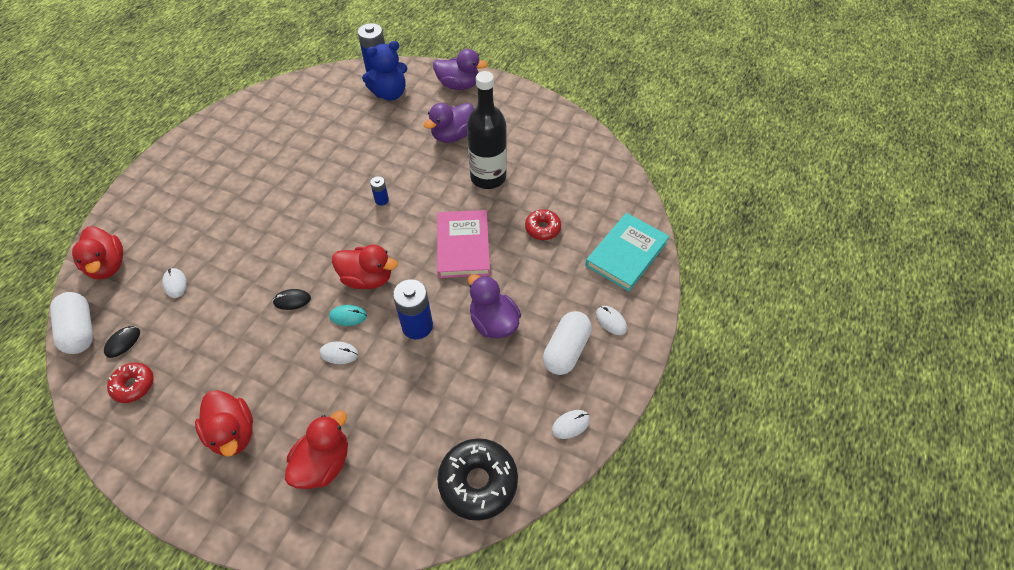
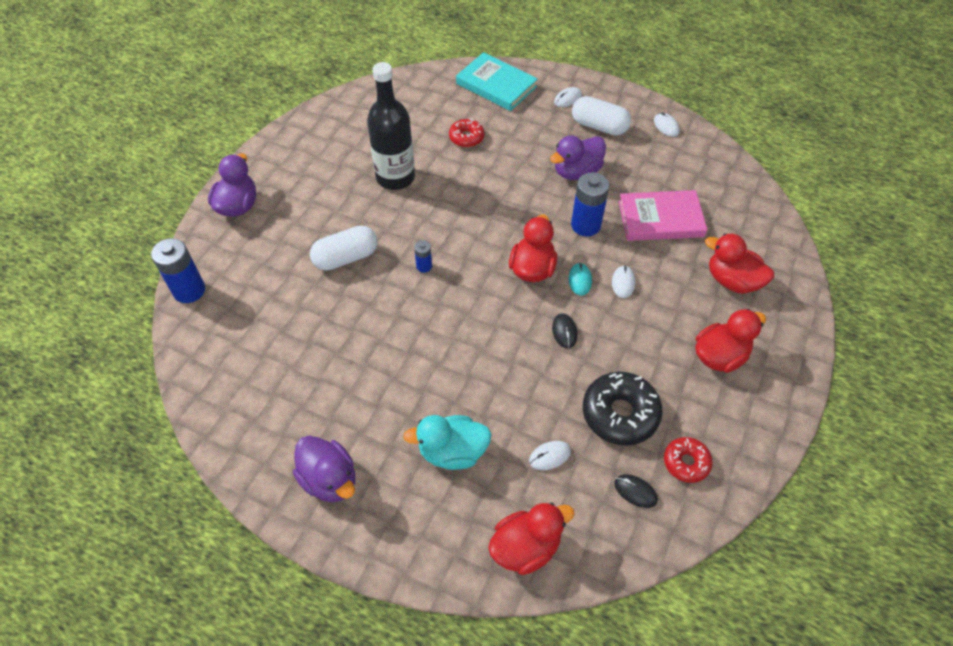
camera: 90 degrees left, 0 degrees up
(80, 330) = (625, 548): white capsule -> white capsule (346, 257)
(200, 222) = (452, 452): none -> turquoise duck
(390, 94) = (239, 273): blue teddy bear -> none
(453, 135) = (327, 208): purple duck -> purple duck (329, 479)
(463, 246) = (489, 195): pink book -> pink book (660, 219)
(478, 482) = (724, 179): black donut -> black donut (620, 413)

